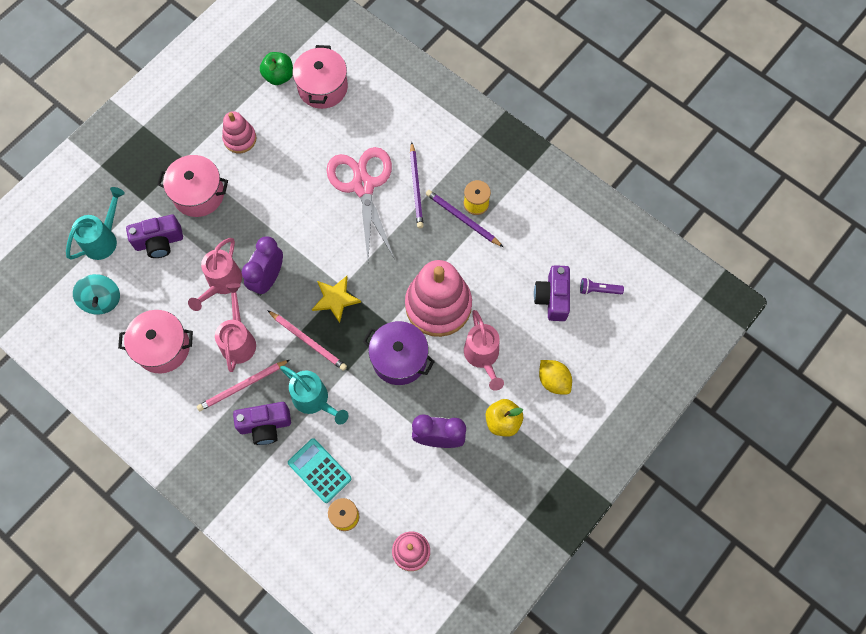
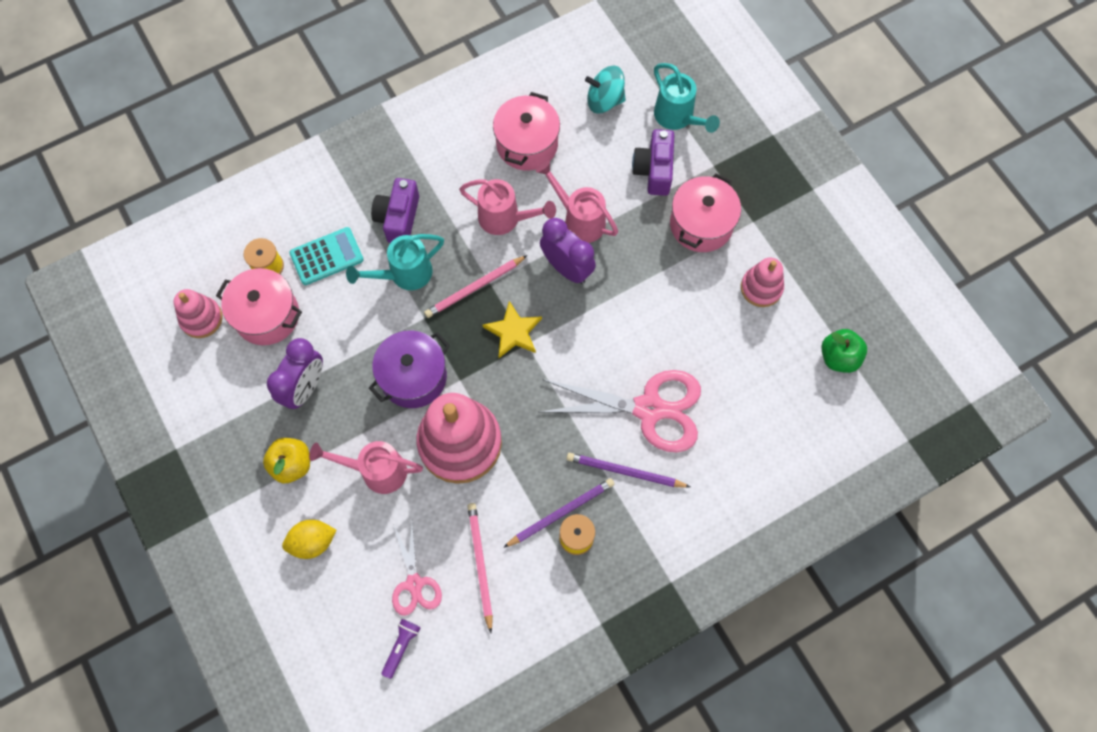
camera: 110 degrees right, 0 degrees up
(242, 386) = (451, 208): pink pencil -> pink pencil (480, 564)
(322, 87) = (806, 405): pink pot -> pink pot (267, 315)
(552, 298) = (414, 583): purple camera -> pink scissors

